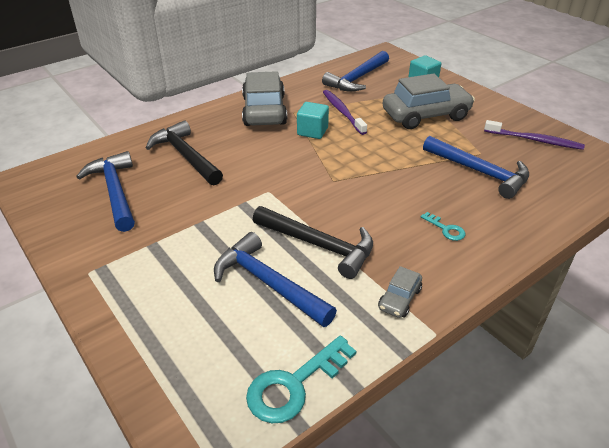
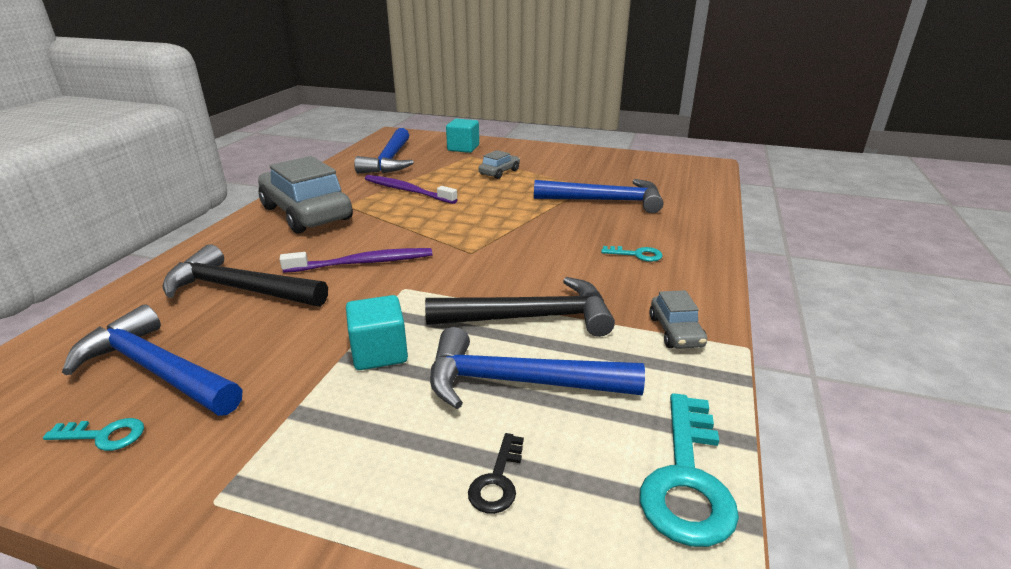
camera: 35 degrees left, 10 degrees down
(73, 218) = (104, 435): none -> turquoise key
(204, 330) = (497, 480): none -> black key
(312, 131) = (392, 216): turquoise cube -> turquoise cube (379, 353)
(425, 115) = (499, 172): grey car -> grey car, size x0.46
(535, 140) = (619, 165): purple toothbrush -> purple toothbrush (363, 263)

